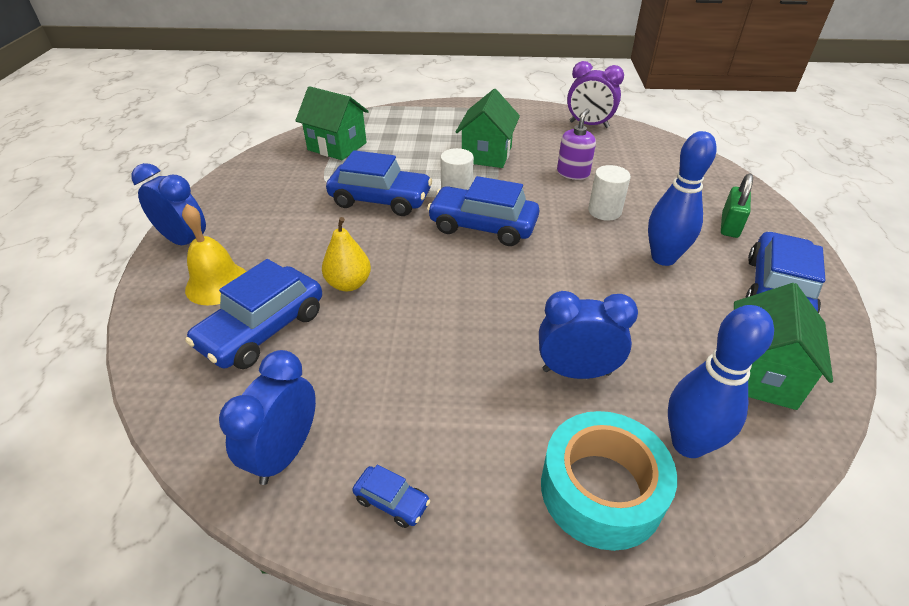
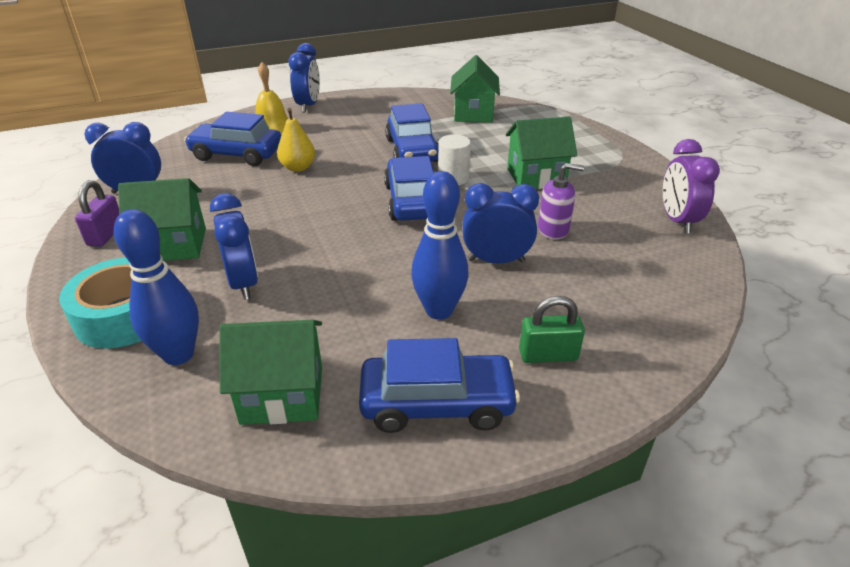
camera: 65 degrees right, 5 degrees down
(391, 501) = (106, 235): blue car -> purple padlock
(464, 424) = (173, 245): none -> green house
(604, 211) = (496, 260): white cylinder -> blue clock

